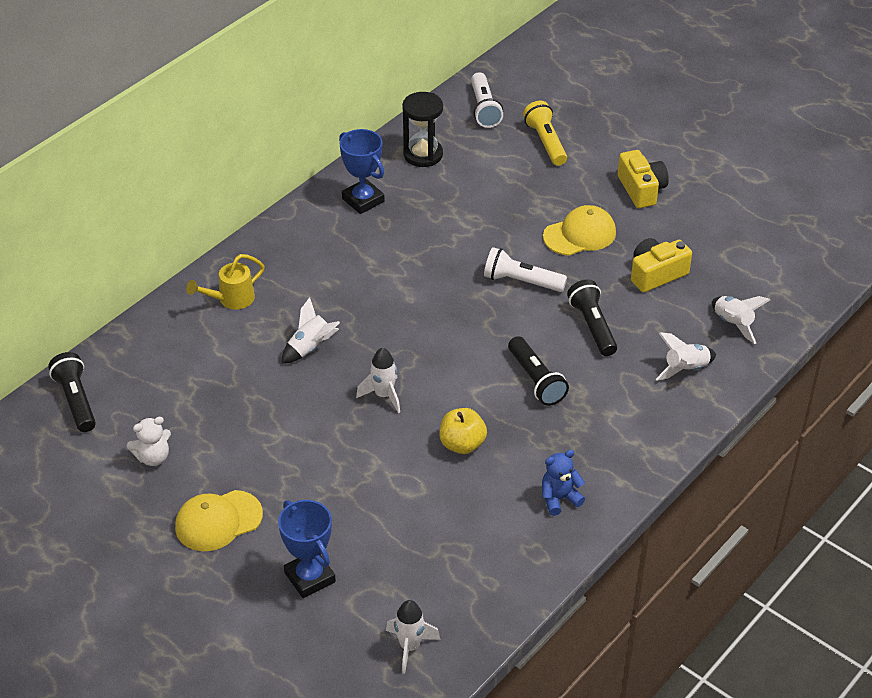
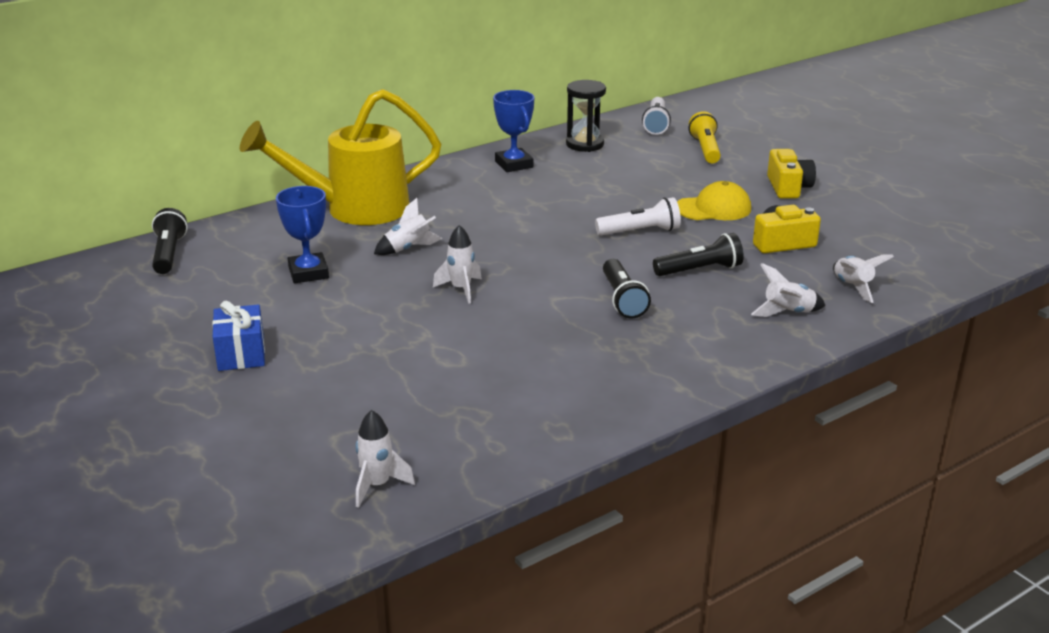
camera: 15 degrees right, 15 degrees down
(153, 457) = (211, 300): white teddy bear -> none
(218, 521) = (241, 354): yellow cap -> blue gift
(231, 299) = (354, 209): yellow watering can -> yellow watering can, size x2.33
(310, 577) = (305, 411): blue trophy -> blue trophy (308, 273)
(462, 444) = (522, 335): yellow apple -> none
(521, 281) = (640, 231): white flashlight -> white flashlight turned 135 degrees clockwise
(559, 498) = (606, 391): blue teddy bear -> none
(592, 326) = (699, 270): black flashlight -> black flashlight turned 75 degrees clockwise

